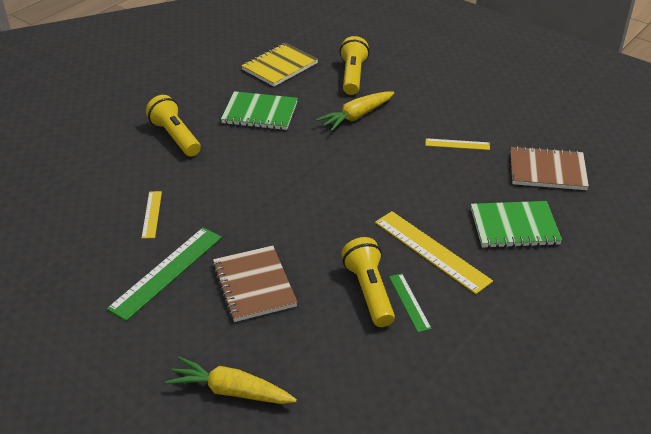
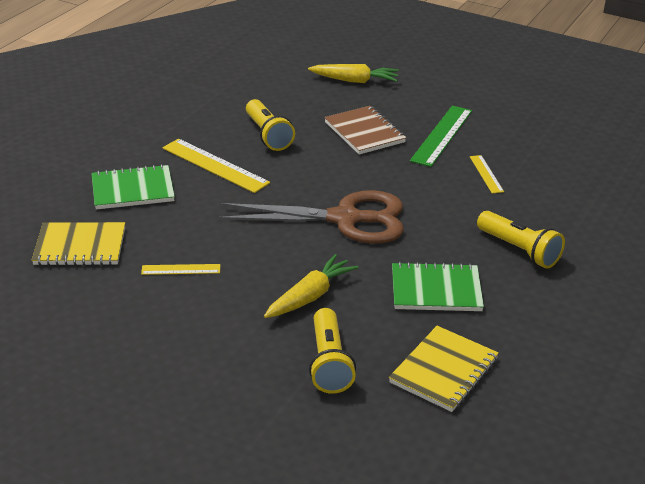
camera: 170 degrees right, 5 degrees down
(311, 177) = (345, 219): none -> brown scissors
(409, 302) = (234, 131): green ruler -> none
(547, 171) = (80, 246): brown notebook -> yellow notebook

